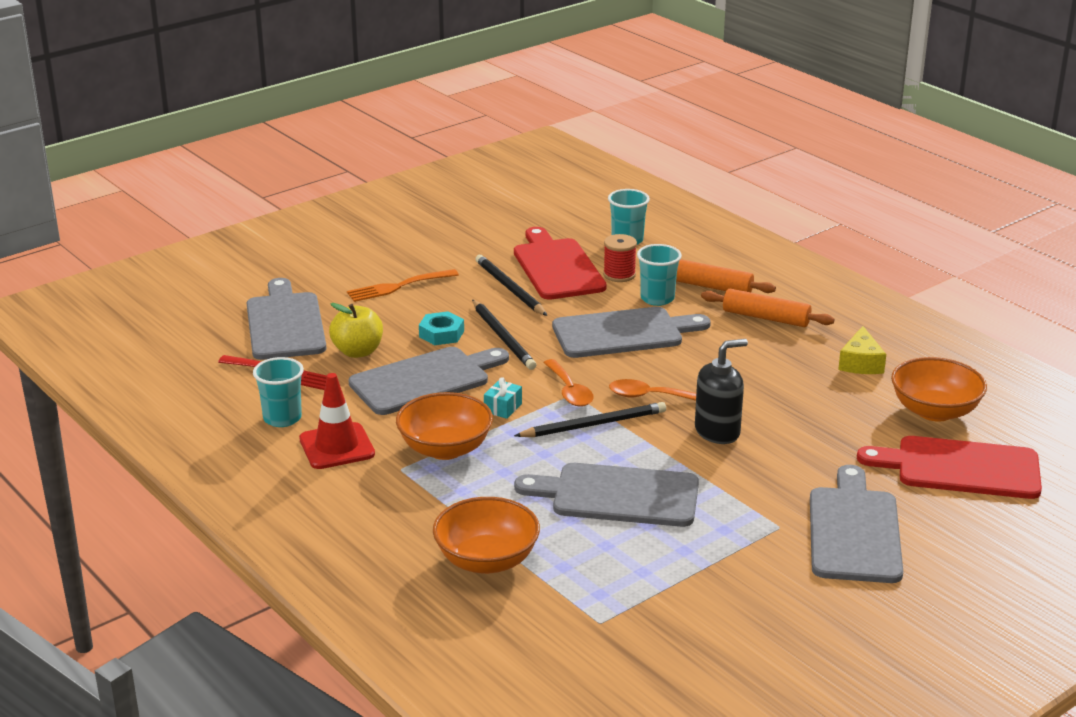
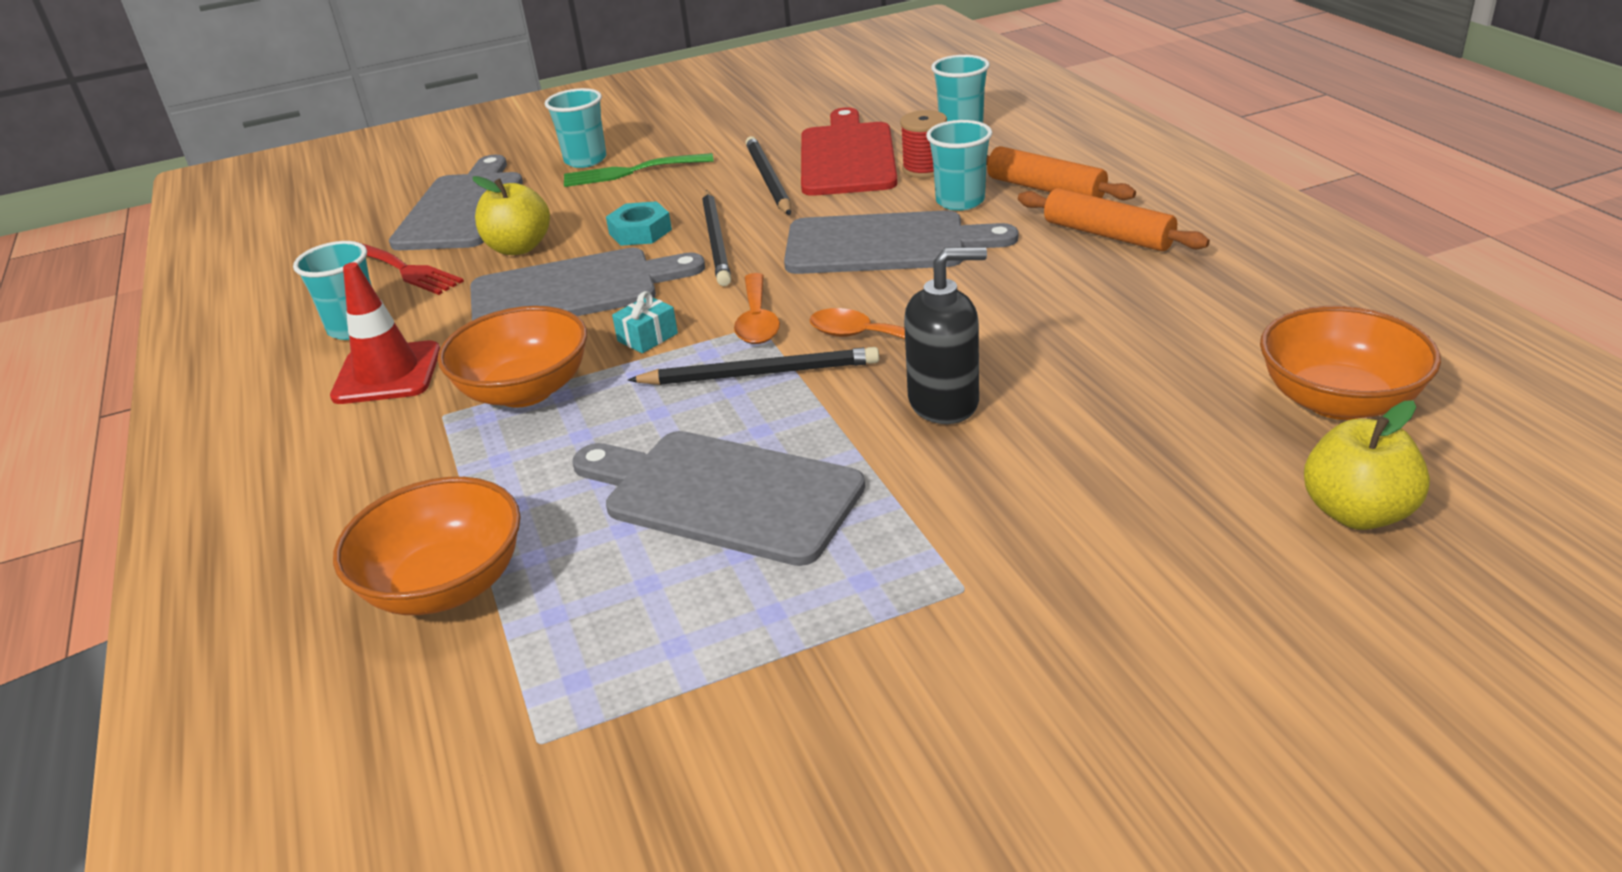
camera: 20 degrees right, 5 degrees up
(353, 278) = (585, 160): none -> turquoise cup
(399, 286) = (632, 171): orange fork -> green fork
(854, 531) = (1100, 616): grey cutting board -> none
(861, 363) = (1233, 311): yellow cheese -> none
(960, 468) = (1356, 513): red cutting board -> yellow apple

